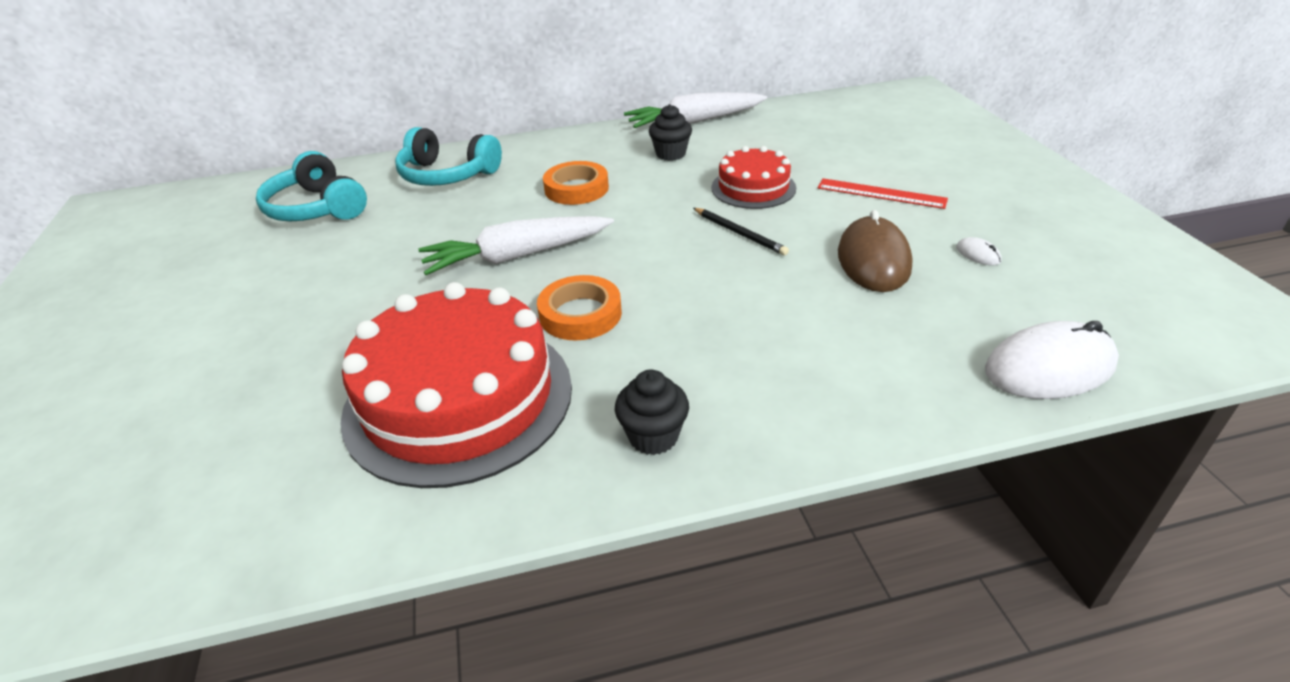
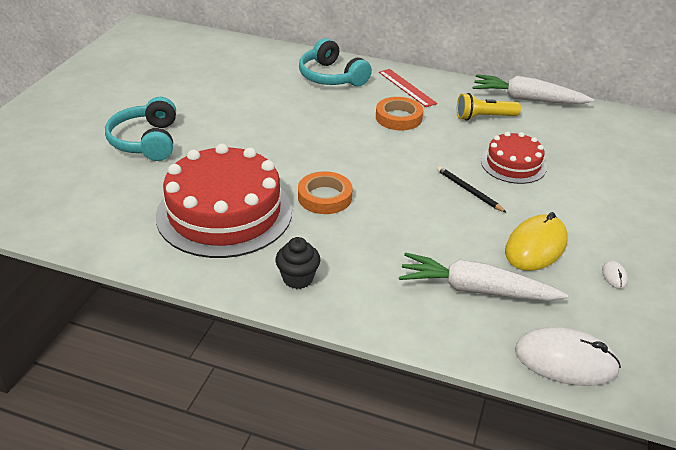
camera: 30 degrees right, 0 degrees up
(317, 208) = (243, 70): turquoise headphones -> turquoise headphones (146, 141)
(517, 256) = (323, 147): white carrot -> white carrot (476, 290)
(670, 154) = (484, 117): black cupcake -> yellow flashlight
(739, 233) = (468, 191): black pencil -> black pencil turned 150 degrees clockwise
(873, 260) = (536, 246): brown mouse -> yellow mouse
(881, 193) = (599, 206): red ruler -> red ruler (407, 87)

